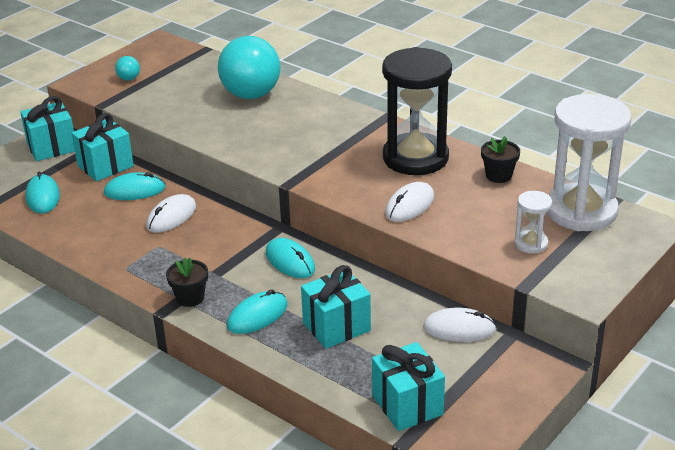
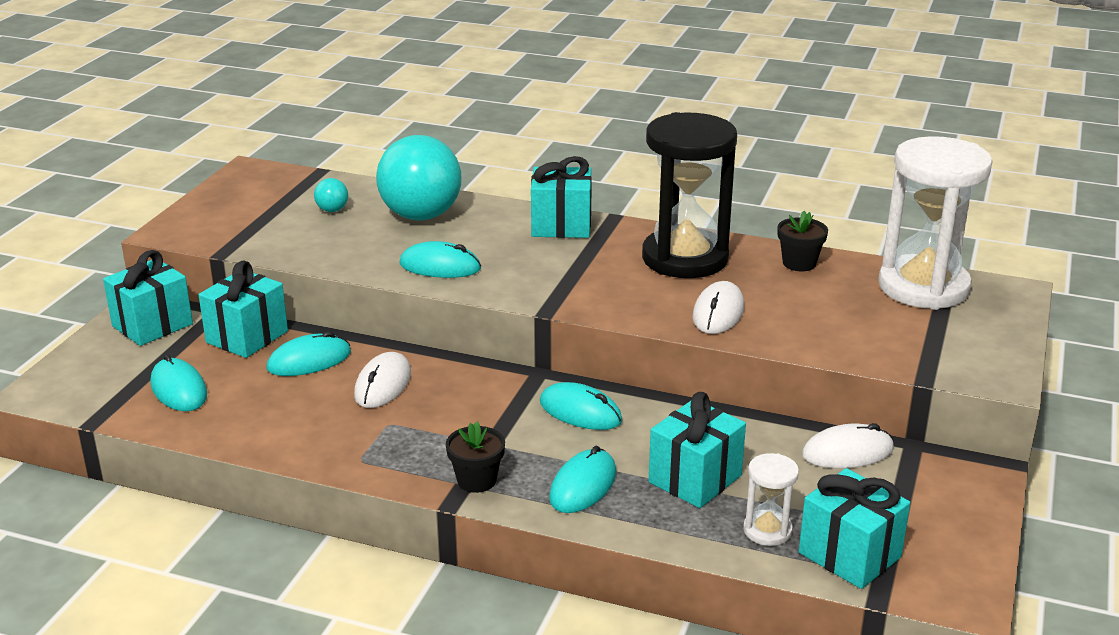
camera: 20 degrees left, 5 degrees down
(129, 79) = (237, 218): turquoise ball -> turquoise ball (332, 210)
(239, 137) = (440, 266): none -> turquoise mouse
(344, 117) = (561, 225): none -> turquoise gift
(531, 244) = (894, 332): white hourglass -> white hourglass (767, 530)

